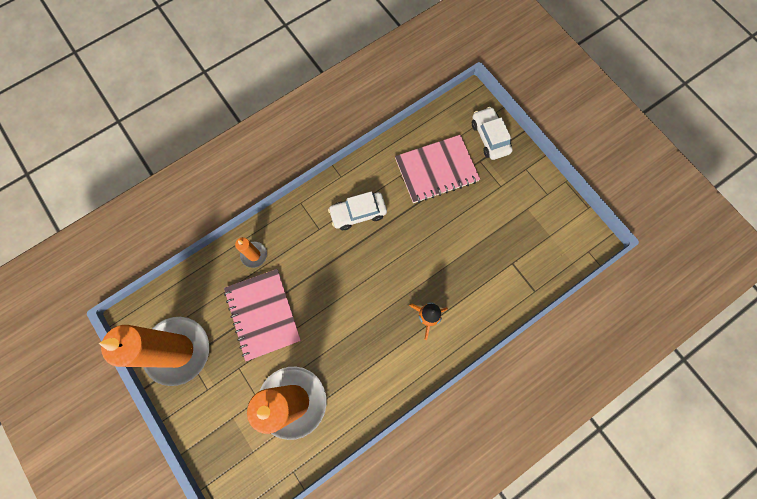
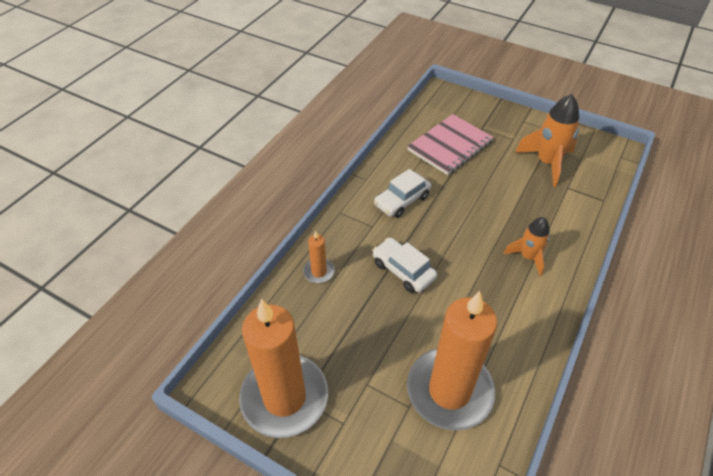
camera: 25 degrees left, 25 degrees down
(263, 314) = (362, 321): pink notebook -> none
(490, 137) = (477, 110): white car -> white car (403, 270)
(513, 228) = (547, 163): none -> orange rocket

